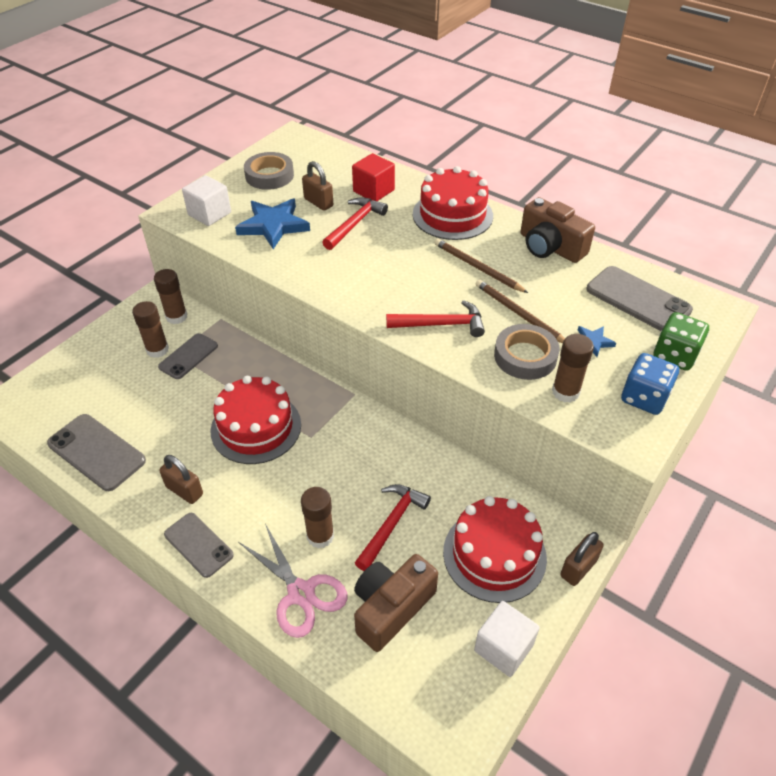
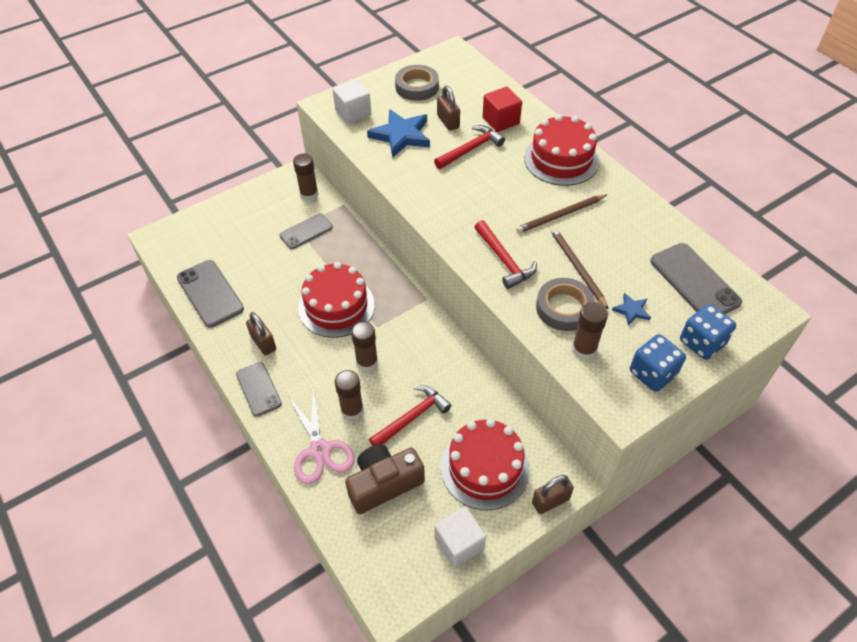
camera: 20 degrees right, 5 degrees up
(157, 350) = (284, 219): brown glue stick -> brown glue stick (367, 362)
(441, 324) = (504, 260): red hammer -> red hammer turned 45 degrees clockwise
(477, 267) = (560, 215): brown pencil -> brown pencil turned 90 degrees counterclockwise
(550, 247) = (637, 211): brown camera -> none
(675, 355) = (702, 343): green dice -> blue dice

